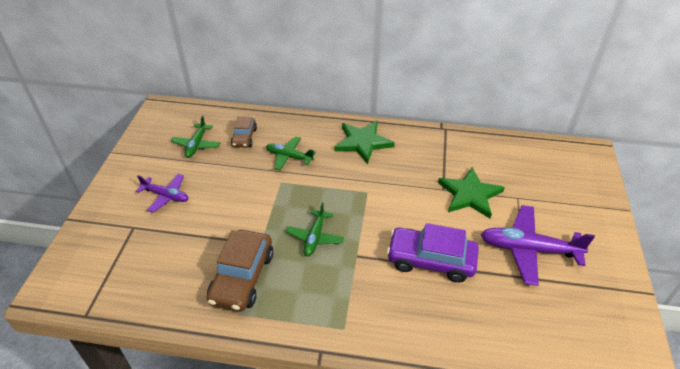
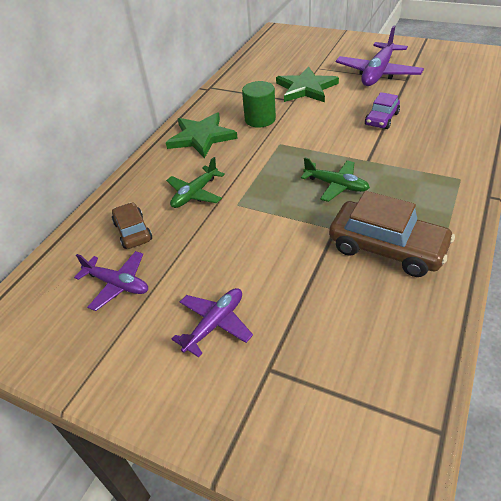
camera: 70 degrees left, 0 degrees up
(196, 145) = (117, 284): green plane -> purple plane
(244, 137) = (133, 231): brown car -> brown car turned 135 degrees counterclockwise
(401, 172) = (260, 119): none -> green cylinder
(431, 260) = (381, 119): purple car -> purple car, size x0.57

